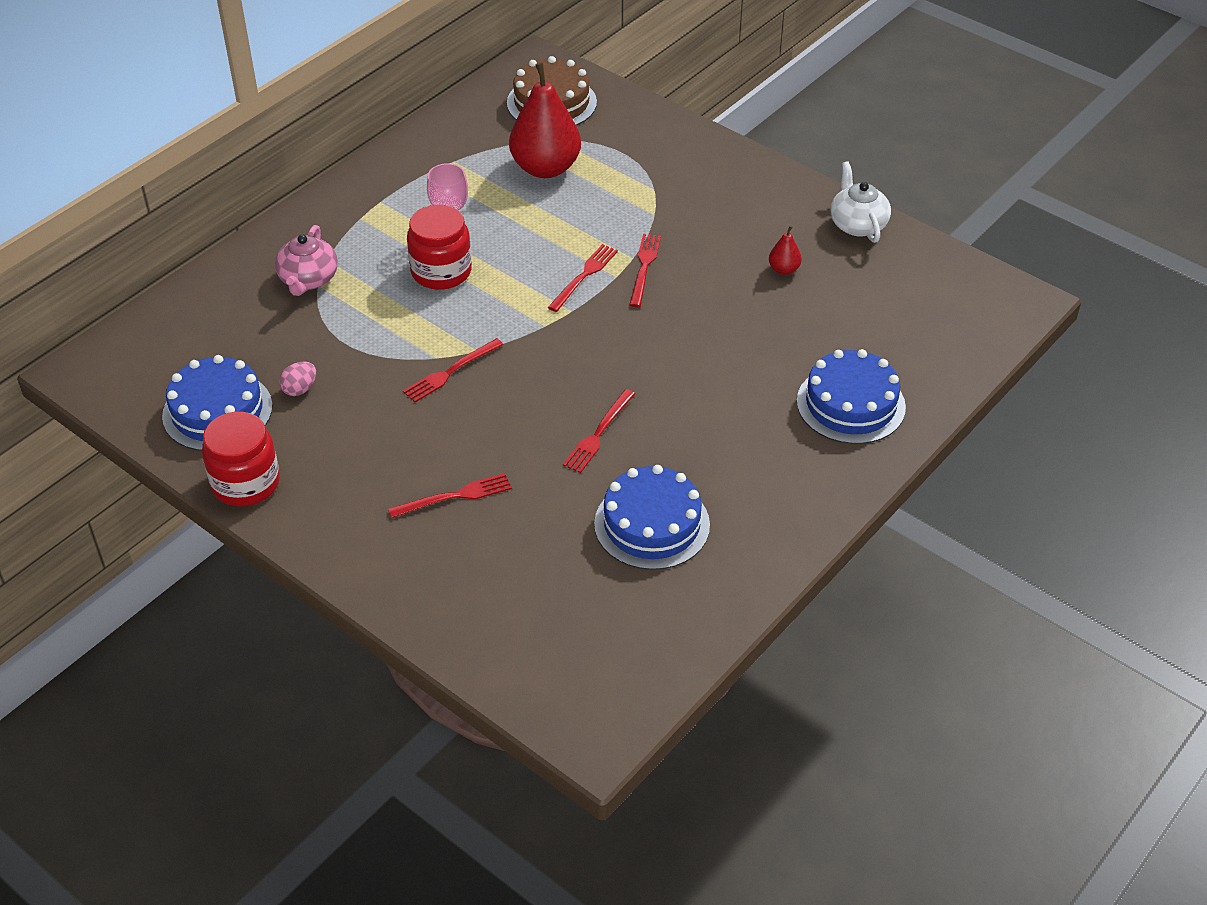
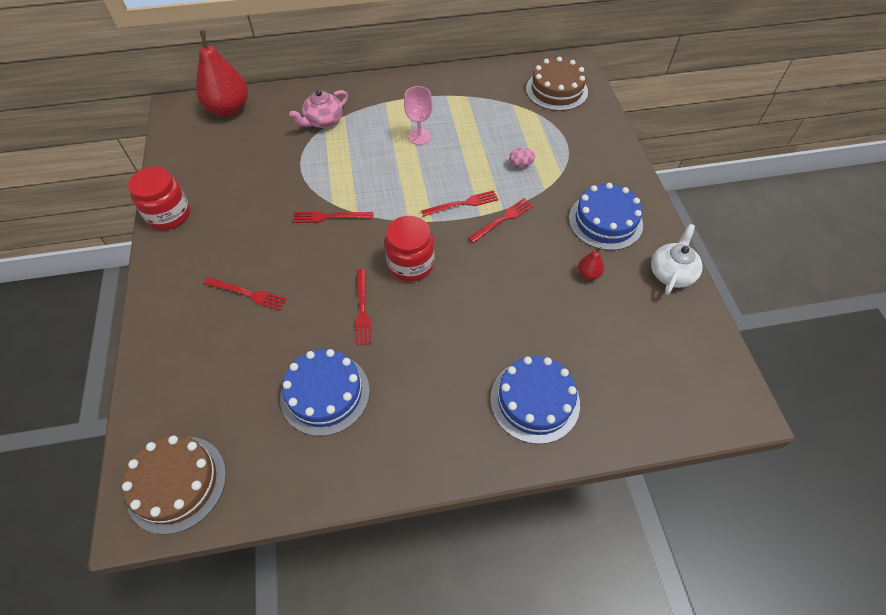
camera: 40 degrees right, 10 degrees up
(217, 411) = (203, 166): blue cake -> blue cake (605, 221)
(300, 389) = (251, 179): pink egg -> pink egg (520, 165)
(441, 271) = (390, 155): red jar -> red jar (410, 264)
(545, 168) = (512, 126): red pear -> red pear (229, 109)
(598, 433) = (362, 309): red fork -> red fork turned 75 degrees counterclockwise
(600, 686) = (176, 483): none -> brown cake

